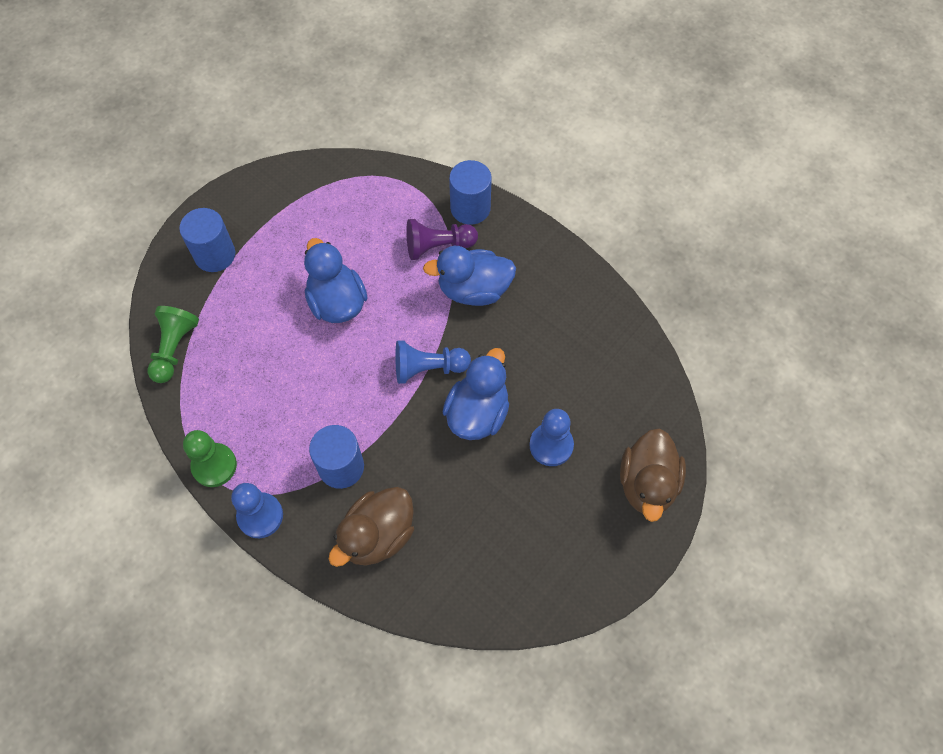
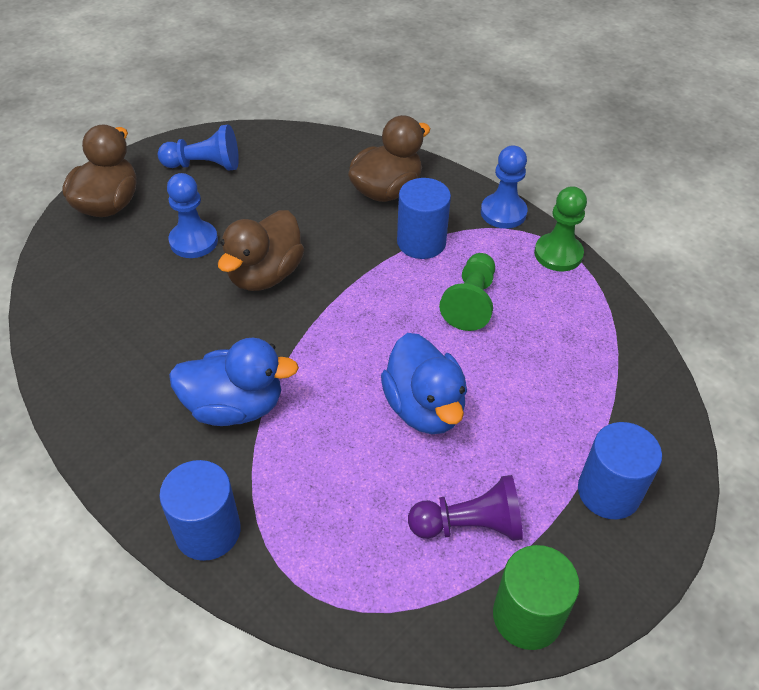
camera: 175 degrees left, 15 degrees down
(174, 349) = (634, 370): green pawn -> green pawn (471, 302)
(277, 181) = (527, 616): none -> green cylinder
(428, 368) = (313, 321): blue pawn -> blue pawn (204, 165)
(438, 246) = (271, 472): purple pawn -> purple pawn (469, 525)
(477, 413) = (265, 274): blue duck -> brown duck

